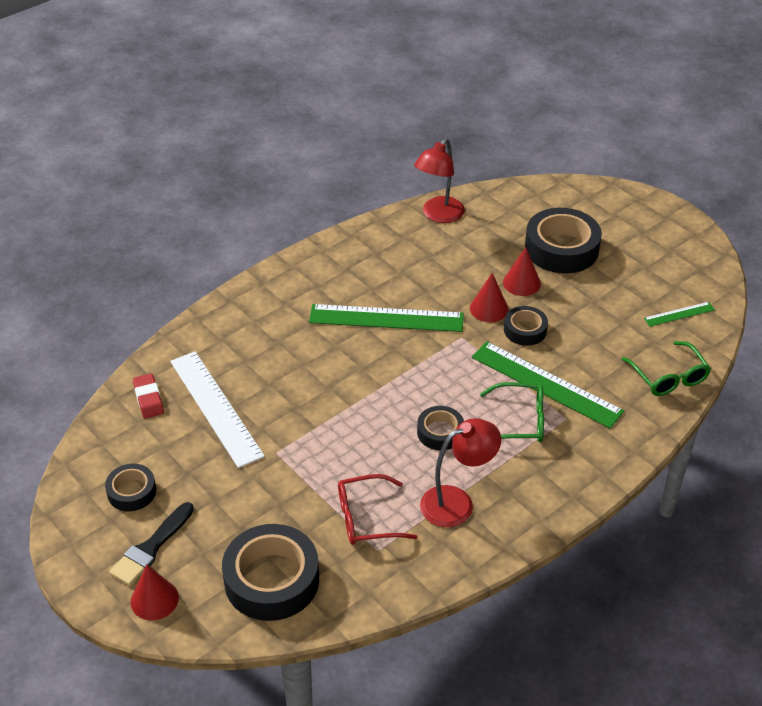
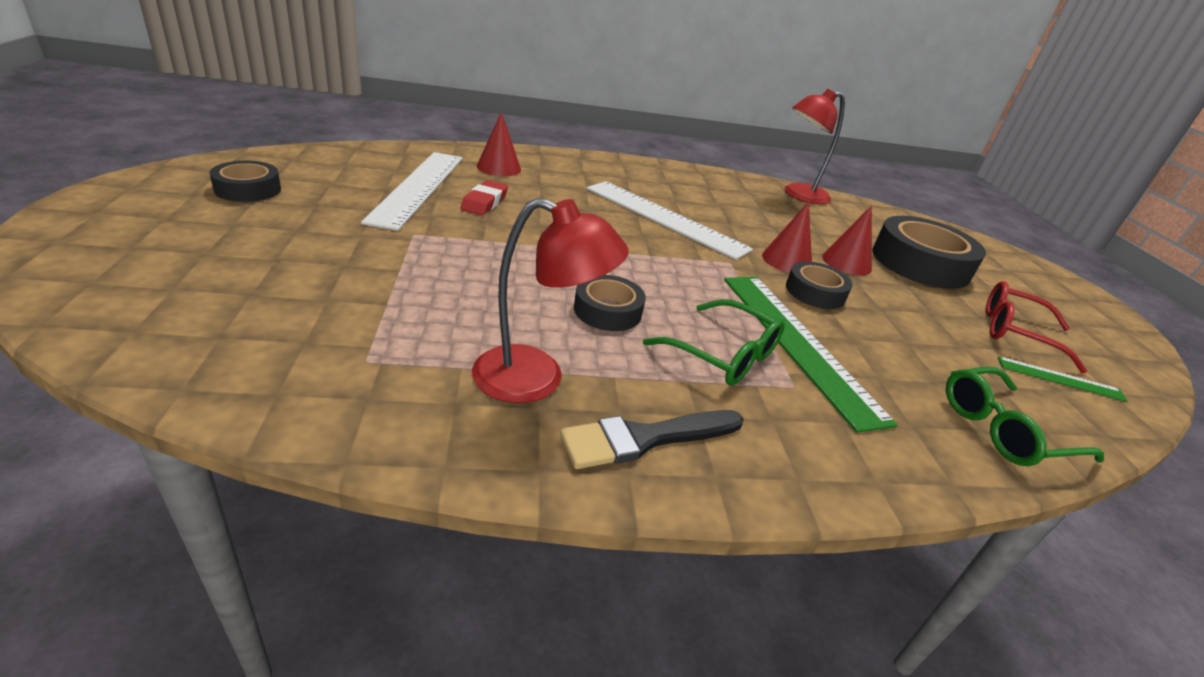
camera: 30 degrees right, 10 degrees down
(148, 399) = (377, 159): red eraser -> red eraser (484, 202)
(151, 548) = (176, 224): black brush -> black brush (645, 438)
(154, 599) = (87, 254): red cone -> red cone (498, 167)
(272, 580) = (211, 311): black tape -> none
(366, 518) = (407, 327): red glasses -> red glasses (1016, 333)
(386, 318) = (665, 218): green ruler -> white ruler
(668, 377) = (1003, 430): green glasses -> green glasses turned 60 degrees clockwise

